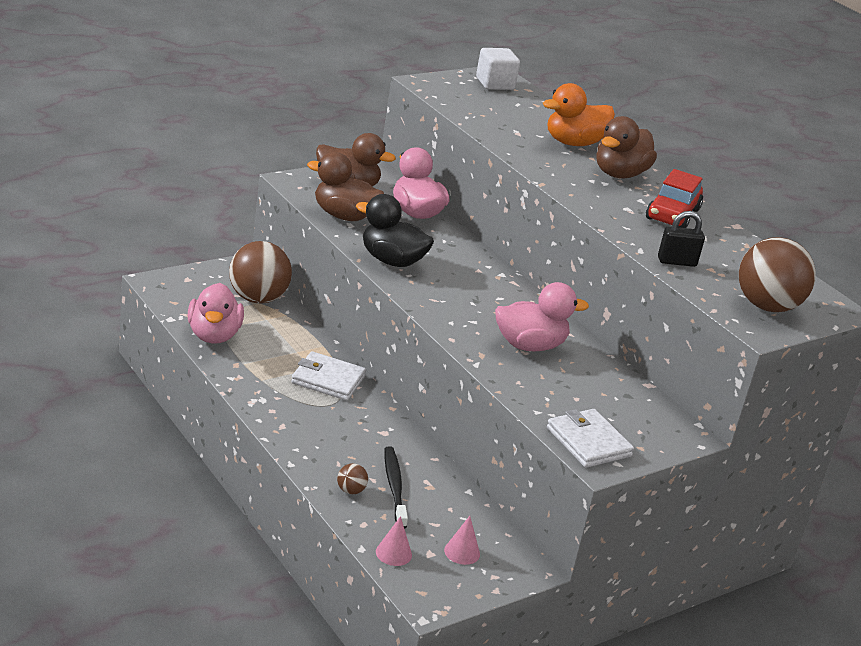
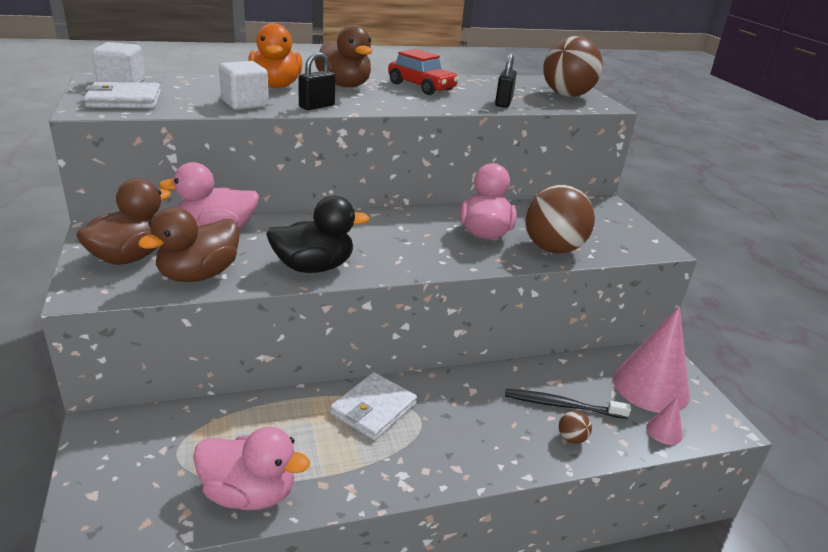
camera: 70 degrees left, 0 degrees up
(257, 298) = (182, 431): brown ball -> brown ball (552, 249)
(392, 261) = (314, 267): black duck -> black duck turned 150 degrees counterclockwise
(462, 552) = (650, 387): pink cone -> pink cone, size x2.29
(507, 135) = (245, 103): none -> white cube
(539, 165) = (317, 106): none -> black padlock
(588, 442) = (630, 244): white wallet -> white wallet (124, 100)

